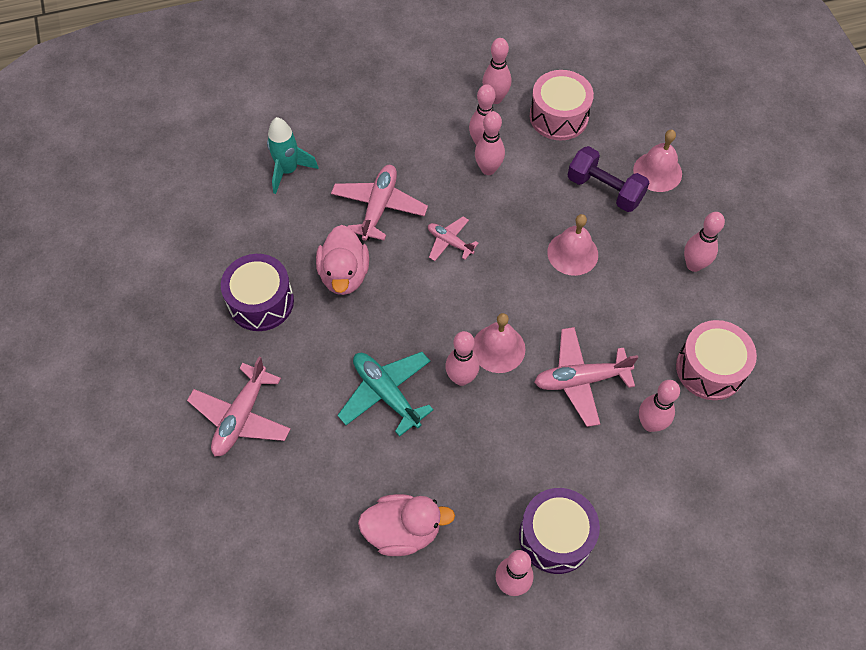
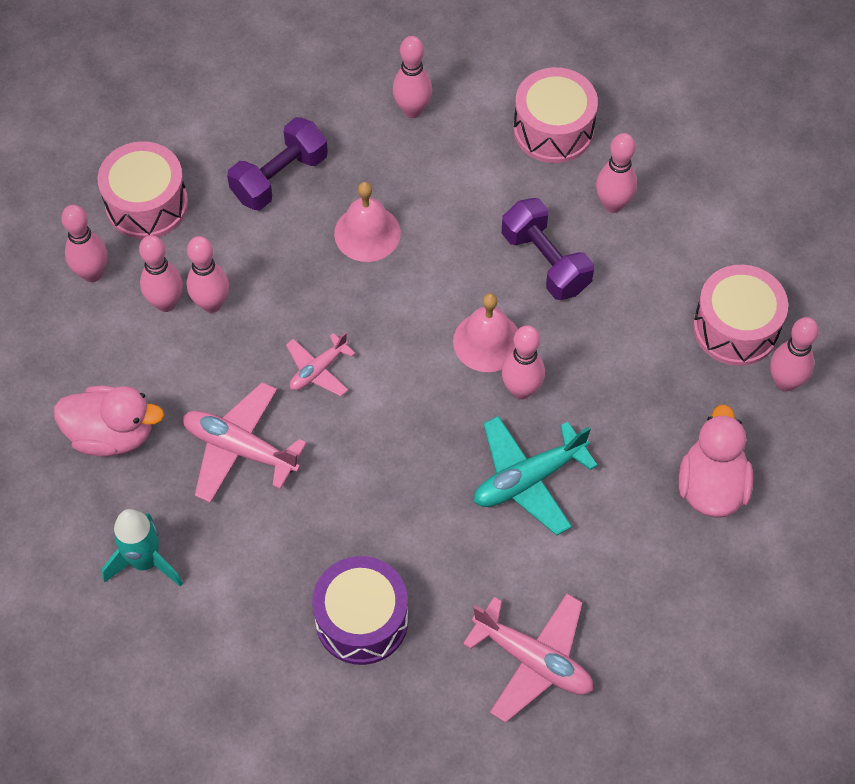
camera: 80 degrees left, 0 degrees up
(344, 274) = (341, 507): pink duck -> pink duck (112, 434)
(555, 536) = (735, 327): purple drum -> pink drum
(580, 380) = (545, 262): pink plane -> purple dumbbell
(657, 171) = (266, 114): pink bell -> none

